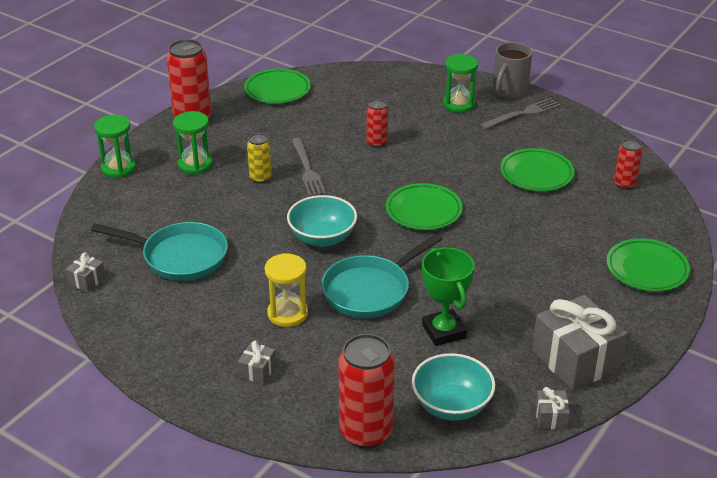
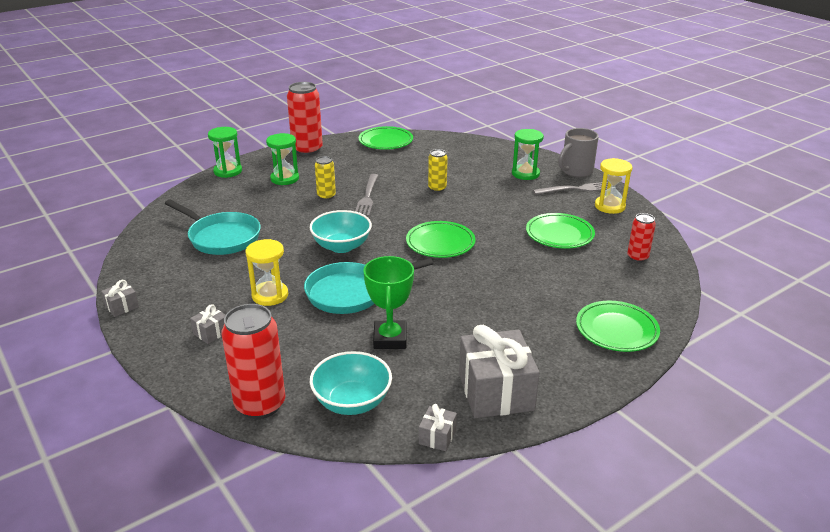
camera: 20 degrees right, 5 degrees down
(87, 281) = (141, 239): grey gift -> grey gift (122, 307)
(377, 143) = (437, 188): red can -> yellow can
(567, 129) = (609, 206): none -> yellow hourglass

